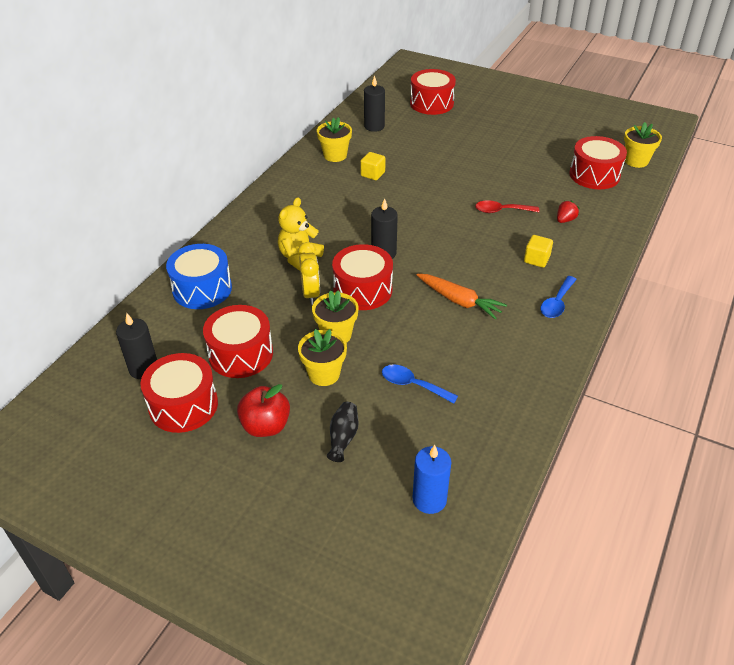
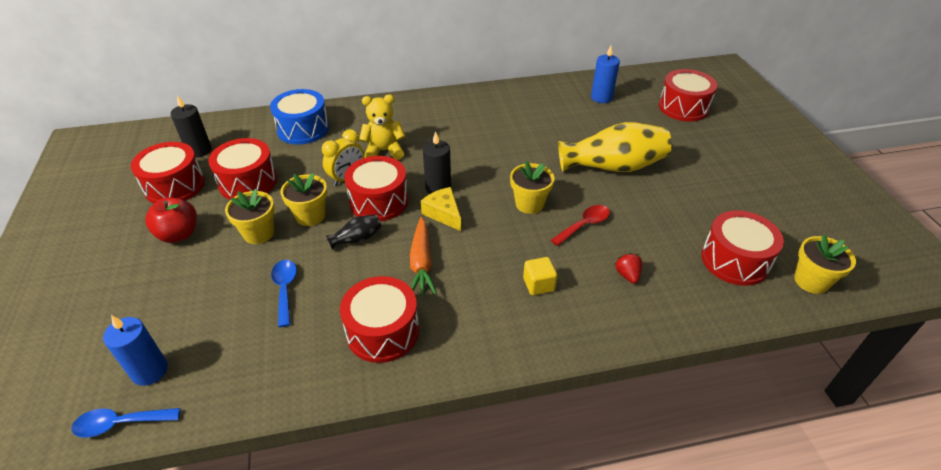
camera: 50 degrees right, 0 degrees up
(335, 155) = (534, 100): yellow flower pot -> yellow flower pot (529, 204)
(343, 437) = (193, 281): black vase -> black vase (357, 239)
(372, 174) = (535, 130): yellow cube -> none
(374, 126) = (601, 97): black candle -> blue candle
(417, 265) = (443, 214): none -> yellow cheese
(457, 166) = (613, 166): none -> yellow vase
(501, 211) = (584, 225): red spoon -> red spoon turned 90 degrees clockwise
(510, 351) = (383, 331): none -> red drum
(557, 303) = (488, 331): blue spoon -> blue spoon (120, 423)
(565, 220) = (627, 275): red strawberry -> red strawberry turned 105 degrees counterclockwise

